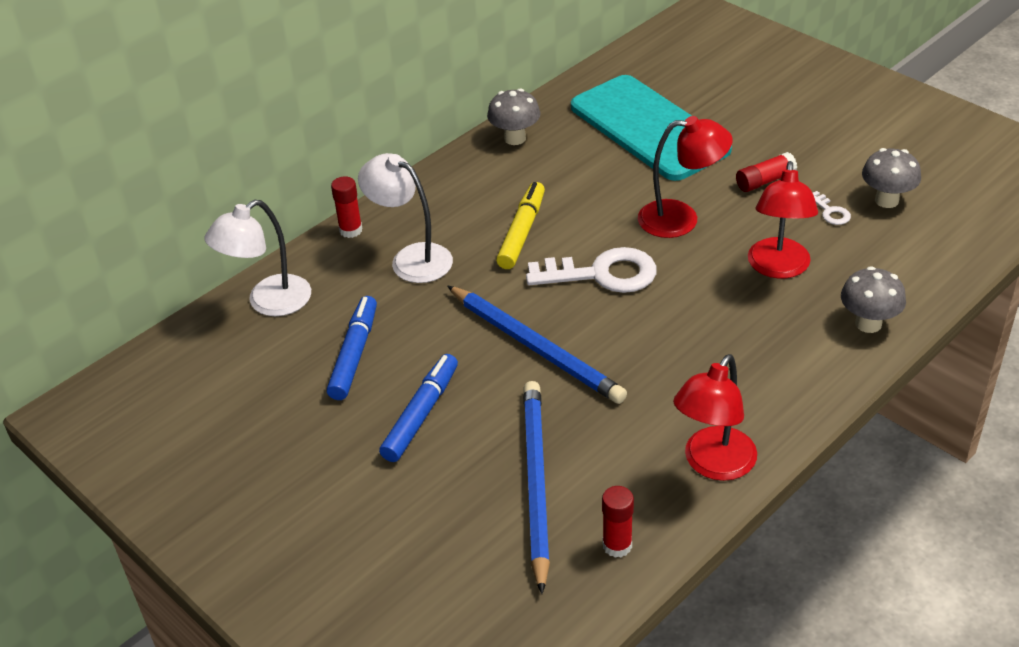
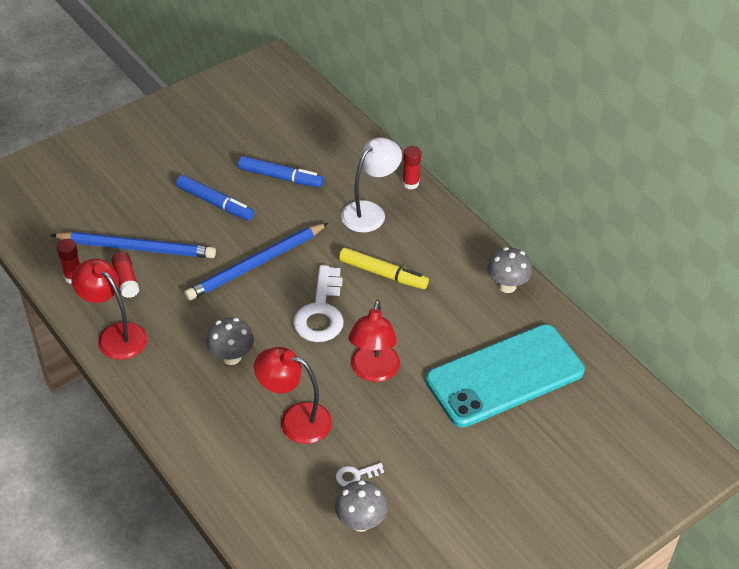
camera: 95 degrees right, 5 degrees up
(268, 302) = (344, 141): white lamp -> none
(765, 181) = (409, 440): red glue stick -> red glue stick (126, 280)
(868, 323) = (213, 460): grey mushroom -> grey mushroom (231, 357)

